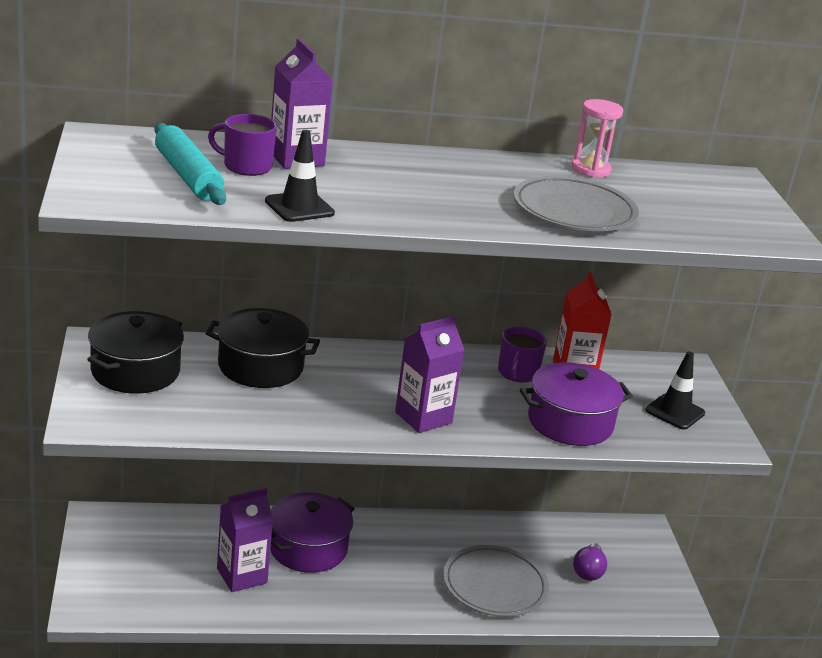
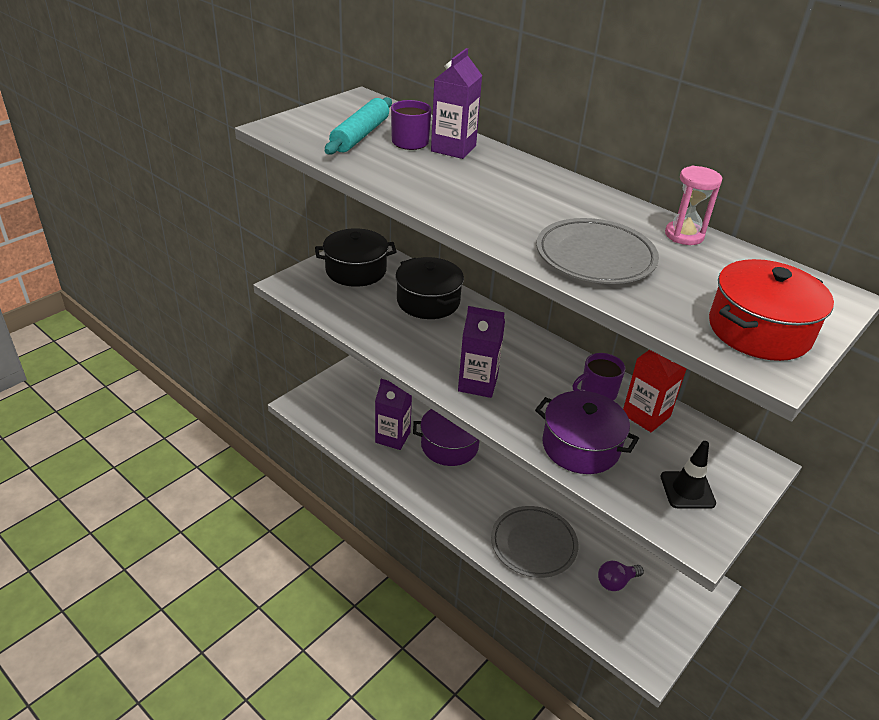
camera: 50 degrees right, 10 degrees up
(299, 207) = (387, 176): black traffic cone -> none
(742, 220) = (759, 330): none -> red pot

